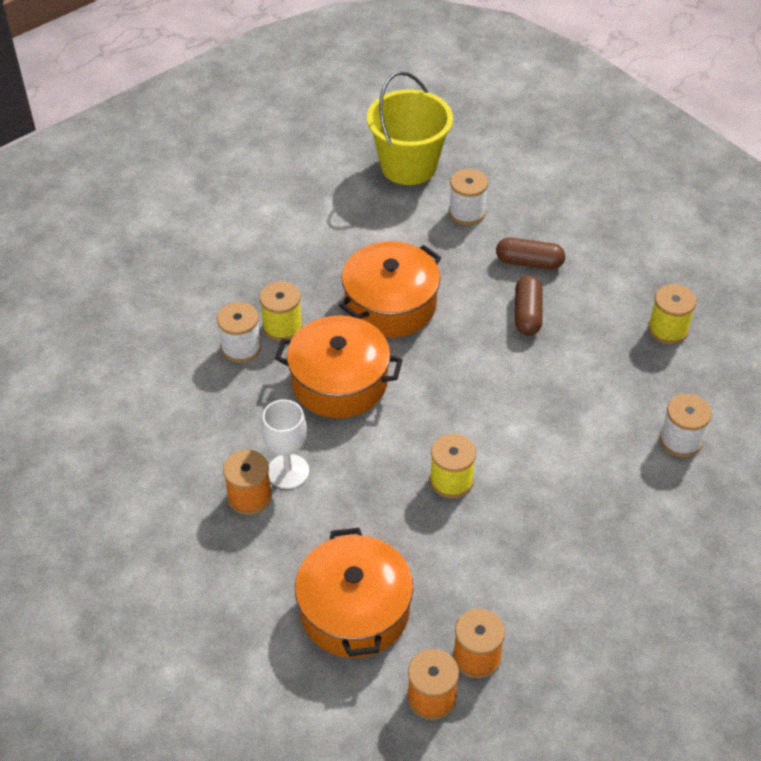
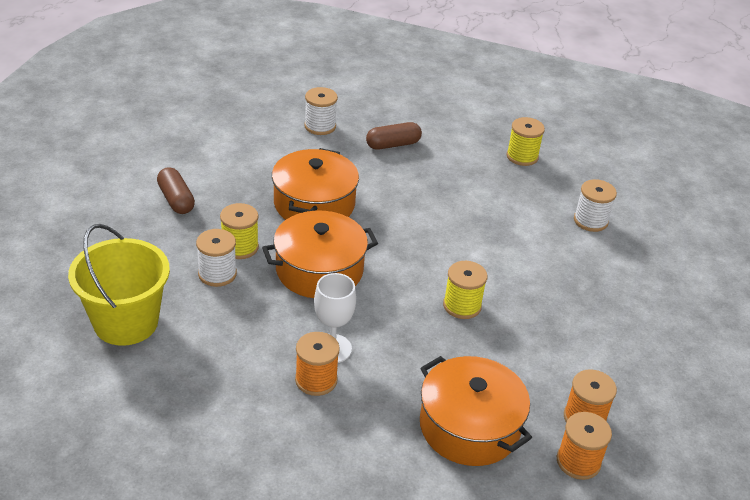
camera: 35 degrees left, 10 degrees down
(408, 166) = (249, 108): yellow bucket -> yellow bucket (126, 322)
(527, 314) = (420, 177): brown capsule -> brown capsule (176, 200)

